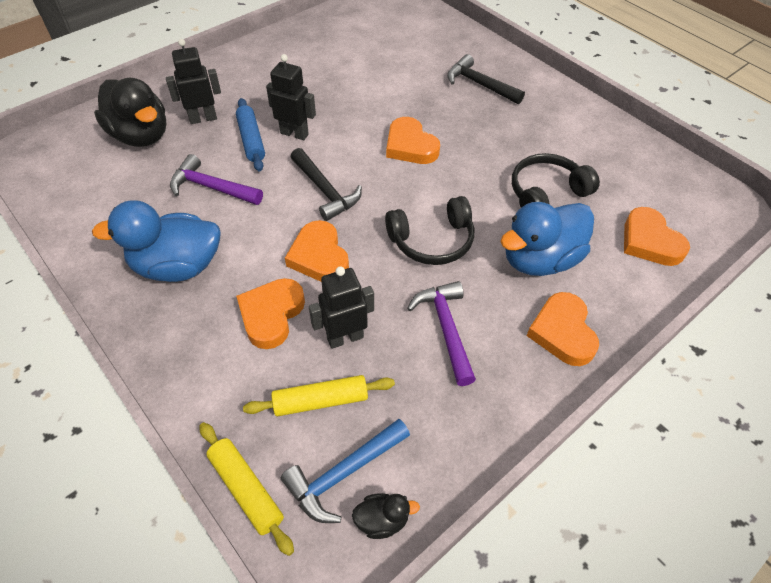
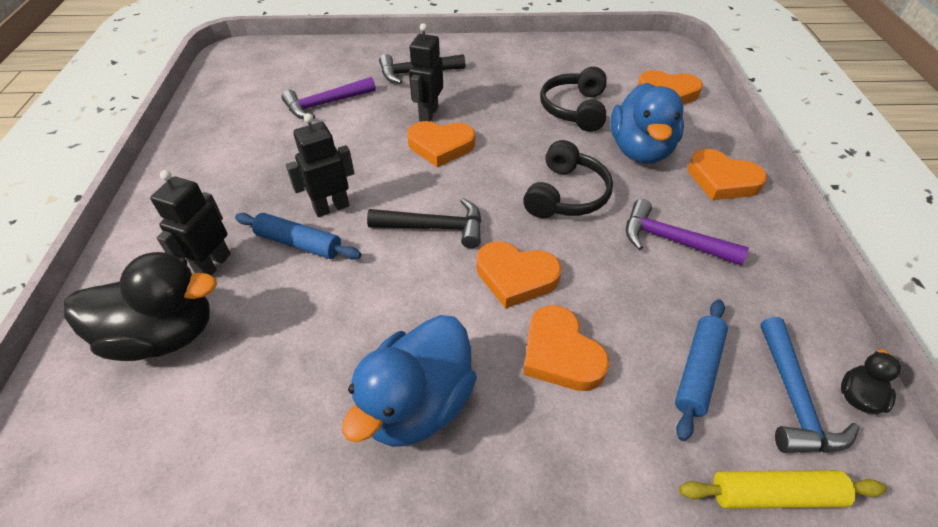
camera: 50 degrees left, 5 degrees down
(212, 187) = (330, 311): purple hammer -> purple hammer (326, 104)
(321, 401) = (697, 371): yellow rolling pin -> blue rolling pin
(345, 337) = (633, 312): black robot -> black robot (428, 114)

